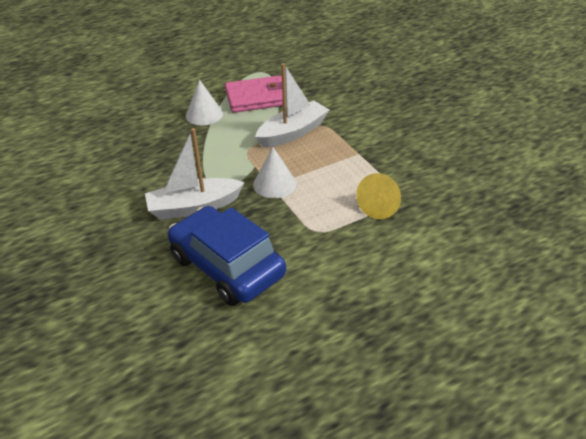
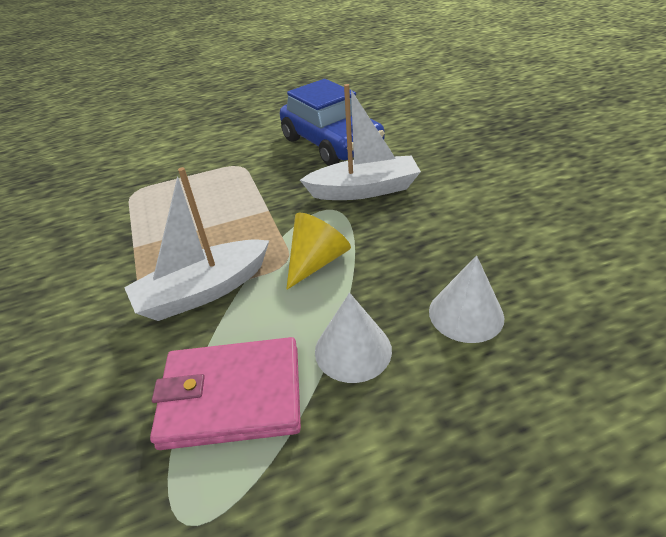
camera: 170 degrees left, 0 degrees up
(274, 184) = (263, 211): white cone -> white cone (466, 314)
(380, 206) = (161, 185): yellow cone -> yellow cone (316, 261)

